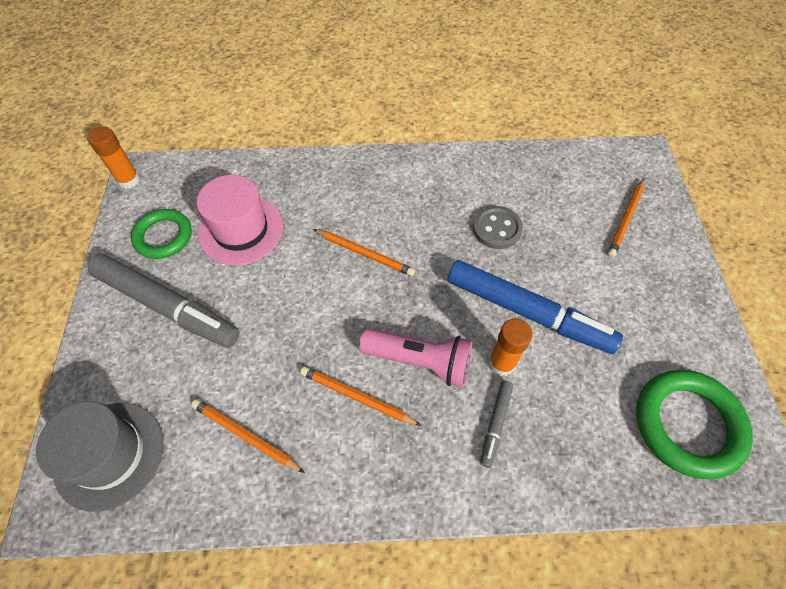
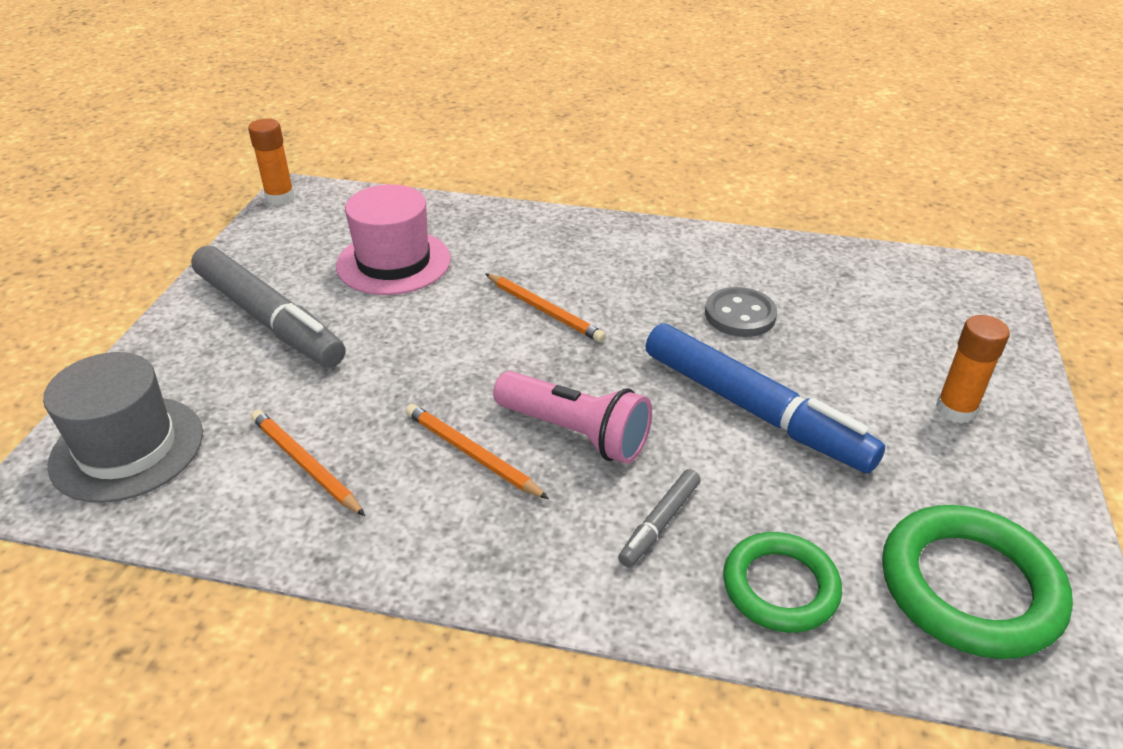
camera: 15 degrees right, 20 degrees down
(163, 236) = (296, 253): green ring -> green ring (780, 587)
(502, 363) = (694, 457): orange glue stick -> orange glue stick (955, 410)
(625, 219) = (939, 335): orange pencil -> none

